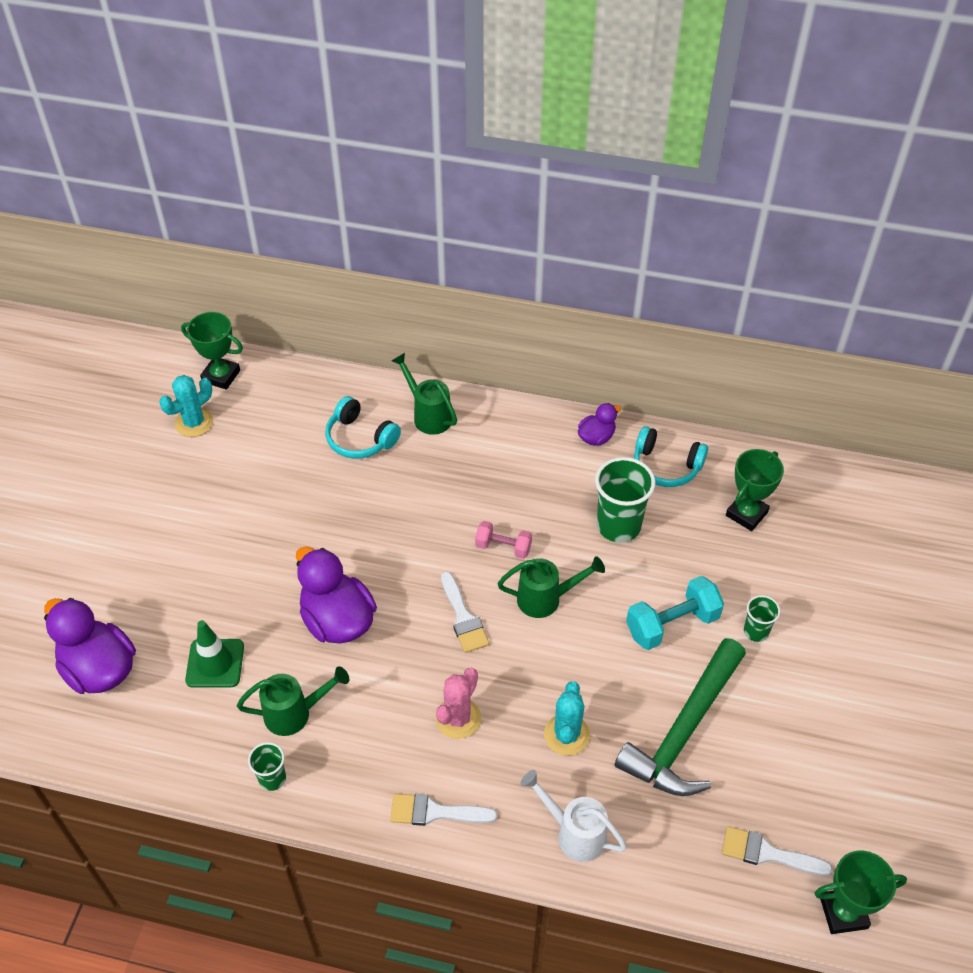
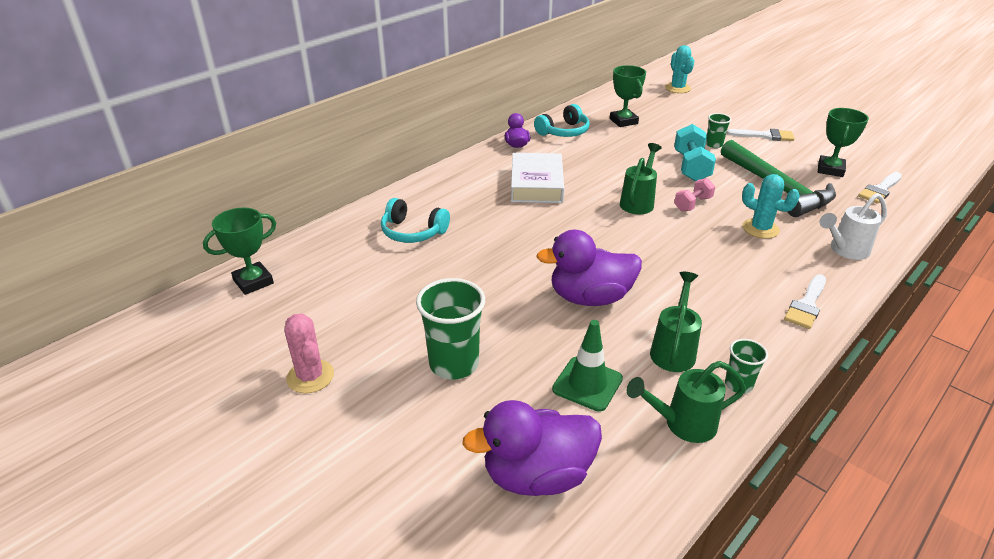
camera: 60 degrees left, 15 degrees down
(194, 422) = (288, 314): turquoise cactus -> turquoise cactus (677, 88)
(360, 438) = (413, 232): turquoise headphones -> turquoise headphones turned 45 degrees clockwise
(428, 415) = (425, 197): green watering can -> green watering can (683, 424)
(458, 718) = (723, 268): pink cactus -> pink cactus (310, 376)
(463, 617) = (630, 239): white brush -> white brush (765, 136)
(503, 547) = (579, 204): pink dumbbell -> pink dumbbell (692, 204)
(519, 493) = (536, 184): none -> white book
(618, 526) = (597, 160): green cup -> green cup (454, 364)
(843, 912) = (927, 181): green trophy -> green trophy (830, 169)

